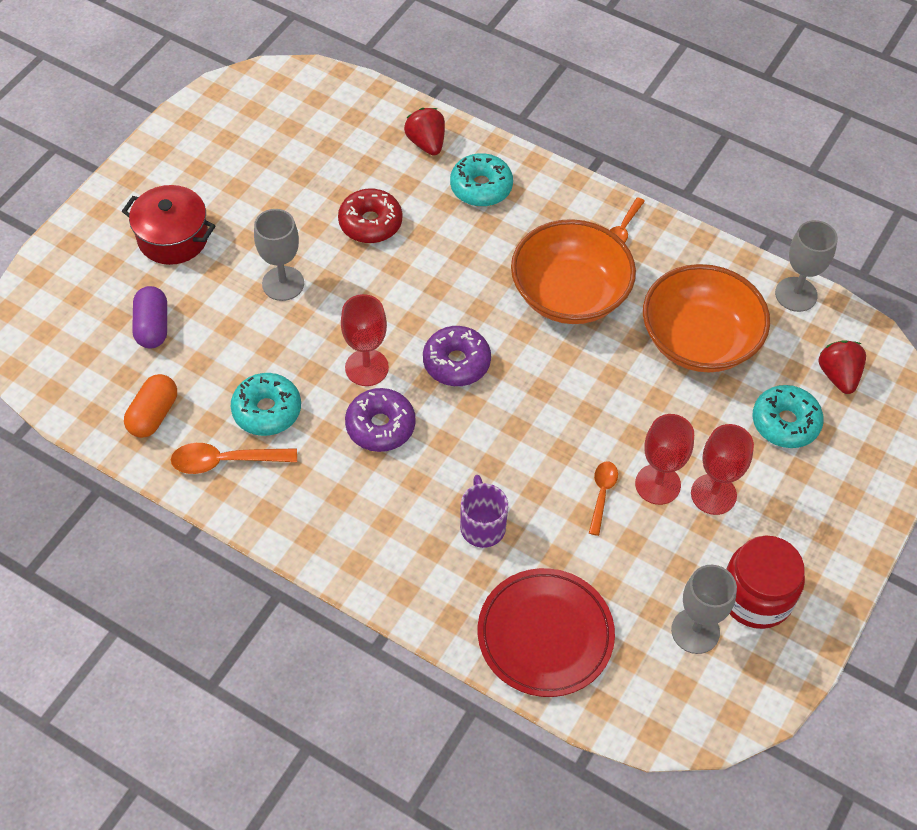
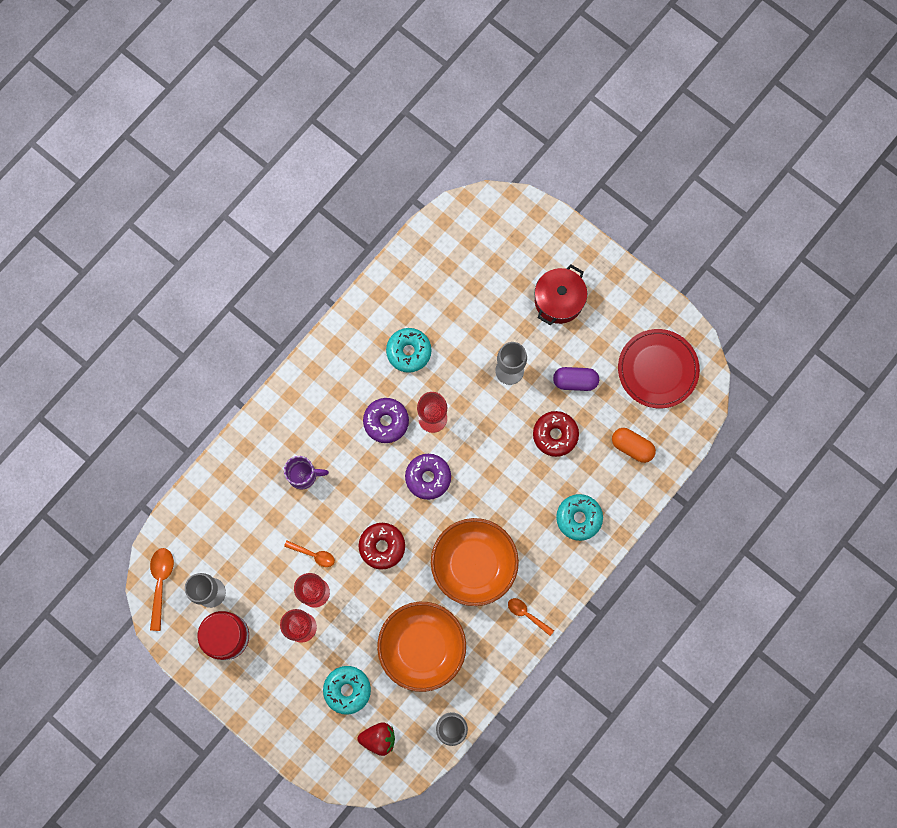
camera: 100 degrees right, 20 degrees up
(152, 326) = (485, 284): purple capsule -> purple capsule (575, 381)
(153, 415) = (416, 282): orange capsule -> orange capsule (632, 447)
(225, 461) = (375, 323): orange spoon -> orange spoon (161, 583)
(426, 143) = (626, 484): red strawberry -> none
(545, 635) = (224, 501): red plate -> red plate (657, 369)
(569, 407) = (382, 546): none -> red donut

